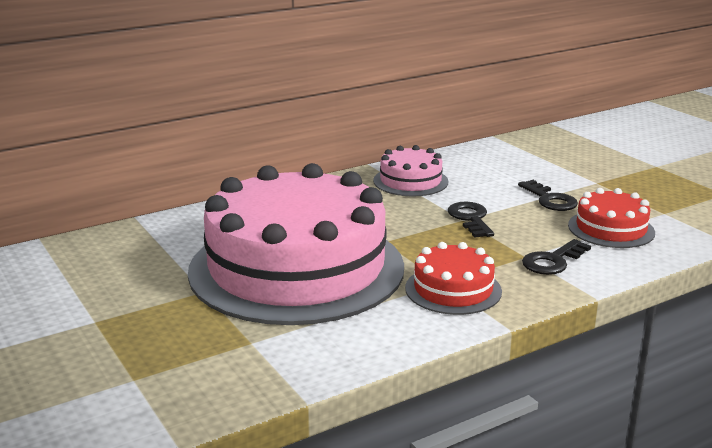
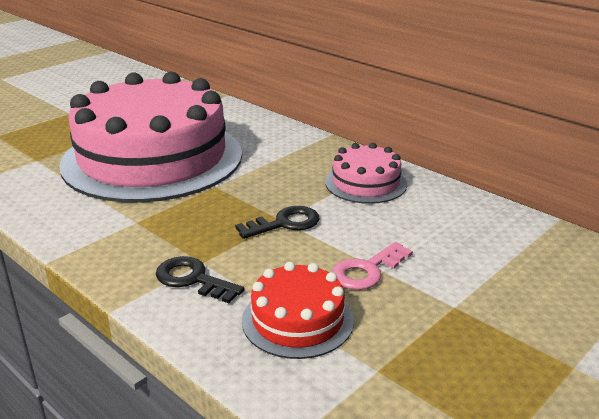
camera: 75 degrees right, 5 degrees up
(453, 289) = (121, 227): red cake -> none
(550, 200) = (367, 270): black key -> pink key

